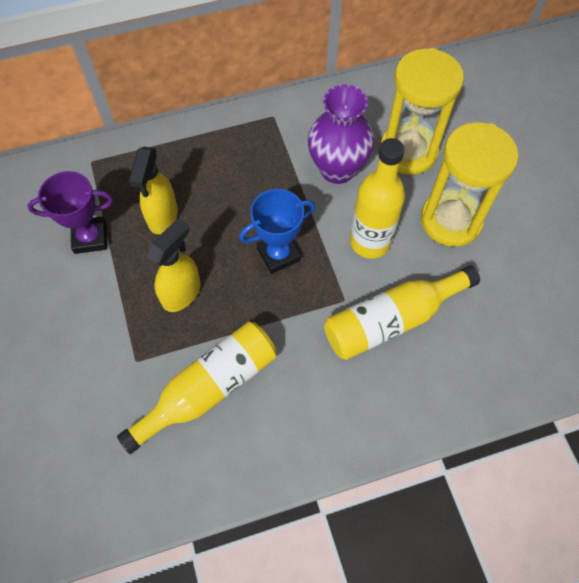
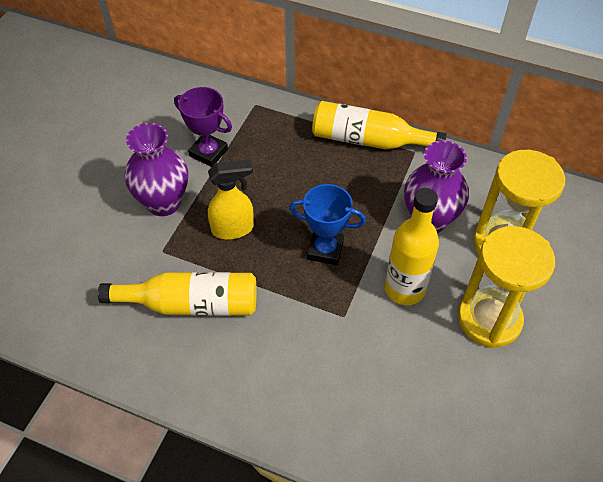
camera: 40 degrees right, 10 degrees down
(93, 315) = (163, 203): none -> purple vase
(162, 217) = (268, 170): yellow spray bottle -> none
(392, 320) = (367, 357): yellow bottle -> yellow bottle (368, 140)

